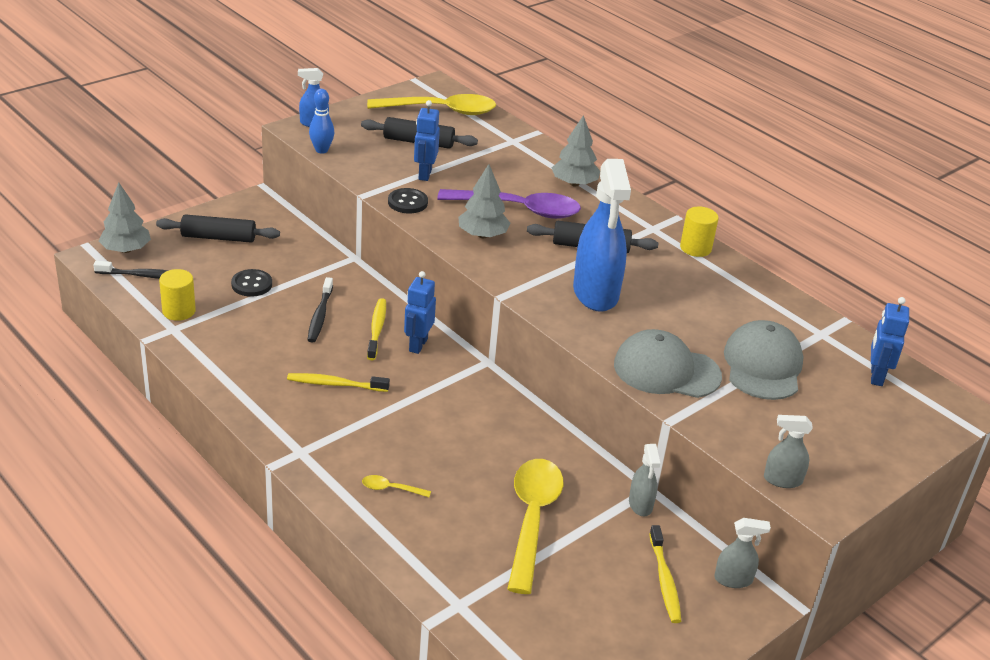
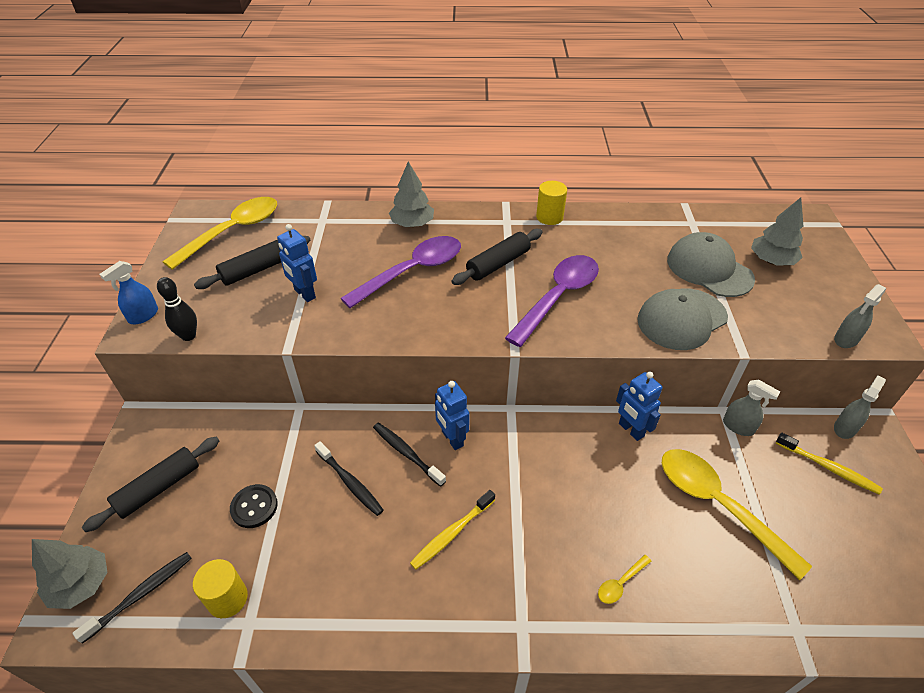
camera: 45 degrees left, 10 degrees up
(321, 150) = (188, 336): blue bowling pin -> black bowling pin
(377, 329) = (406, 453): yellow toothbrush -> black toothbrush
(407, 202) = (330, 328): black button -> none
(482, 235) = (423, 312): grey tree -> grey tree (771, 261)
(595, 293) = (558, 297): blue spray bottle -> purple spoon
(876, 376) = (755, 229): blue robot -> blue robot (631, 430)

